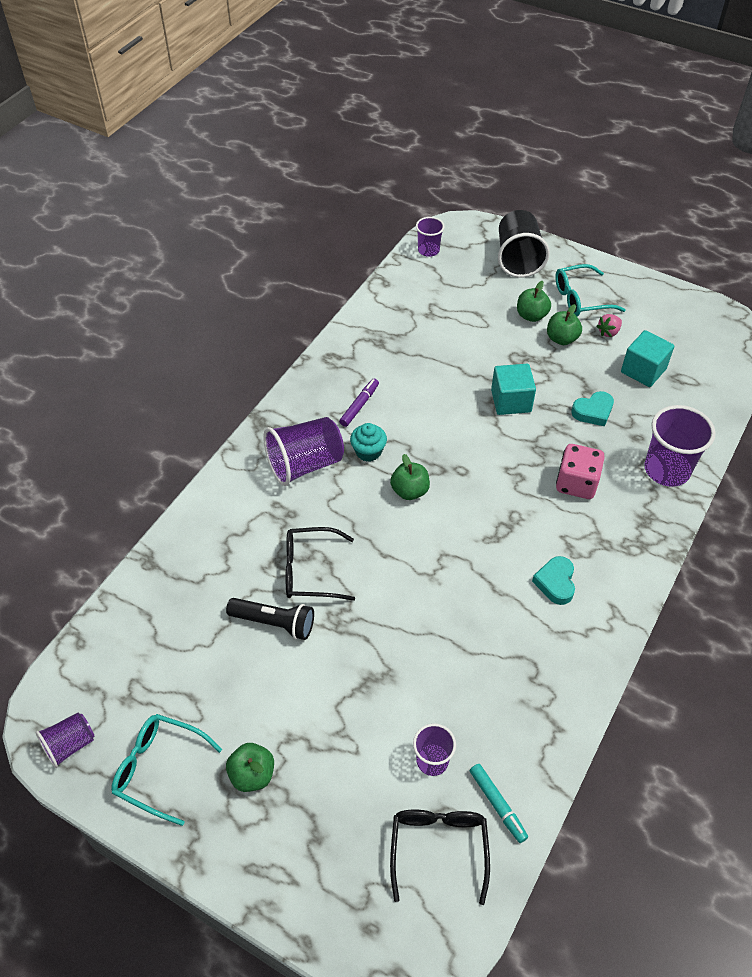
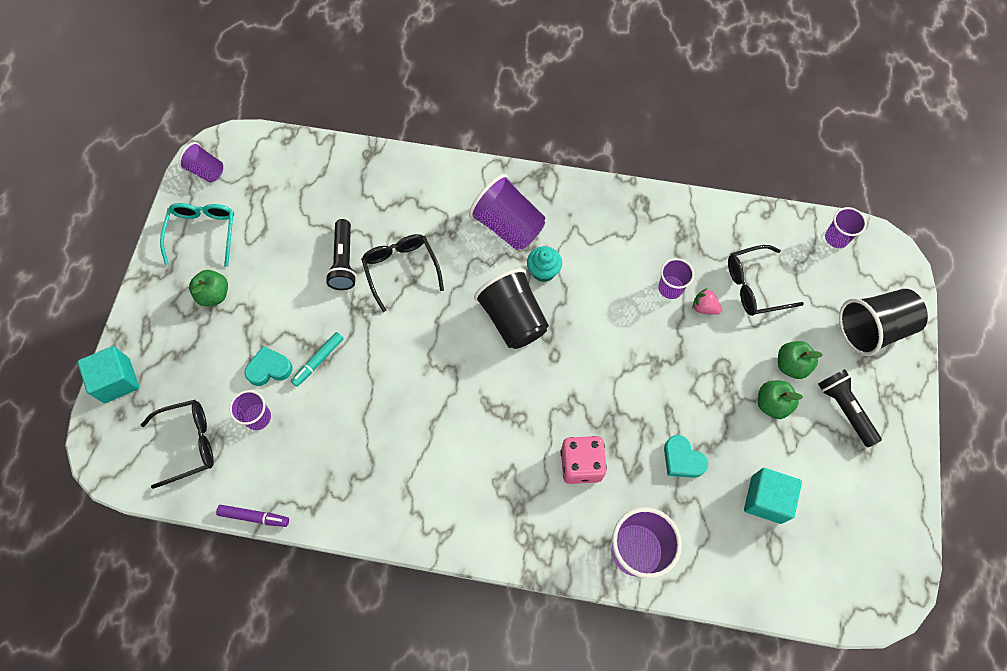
camera: 70 degrees right, 15 degrees up
(359, 405) = (594, 245): purple marker -> purple marker (254, 517)
(410, 491) = (513, 319): green apple -> black cup
(428, 367) = (670, 288): none -> purple cup
(450, 313) = (754, 286): none -> black glasses
(497, 804) = (234, 478): turquoise marker -> turquoise marker (318, 361)
(511, 401) = (660, 376): turquoise cube -> turquoise cube (117, 381)
(555, 583) = (458, 472): turquoise heart -> turquoise heart (269, 369)
(581, 299) = (844, 409): turquoise glasses -> black flashlight
(608, 332) = (807, 450): pink strawberry -> pink strawberry (704, 307)

